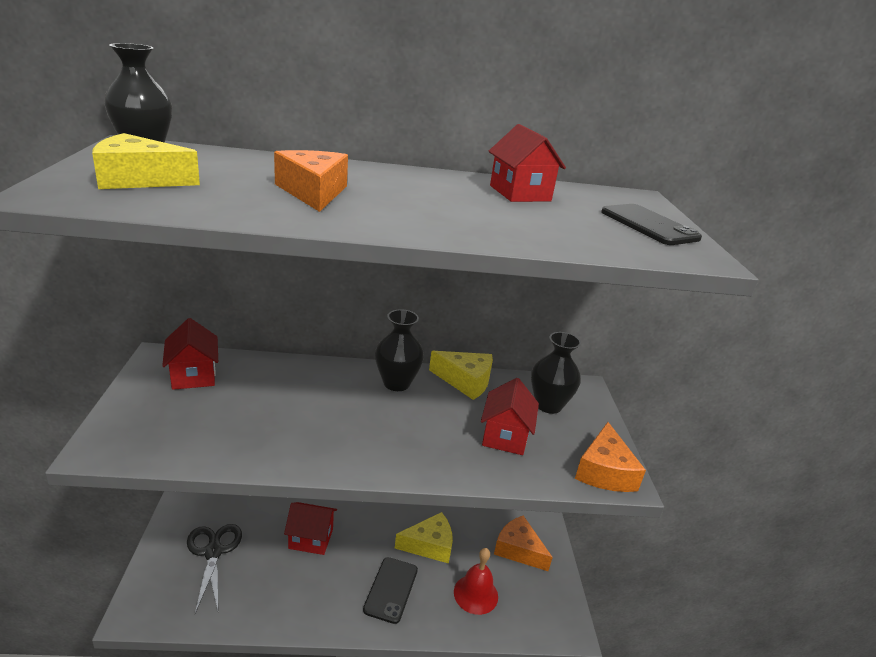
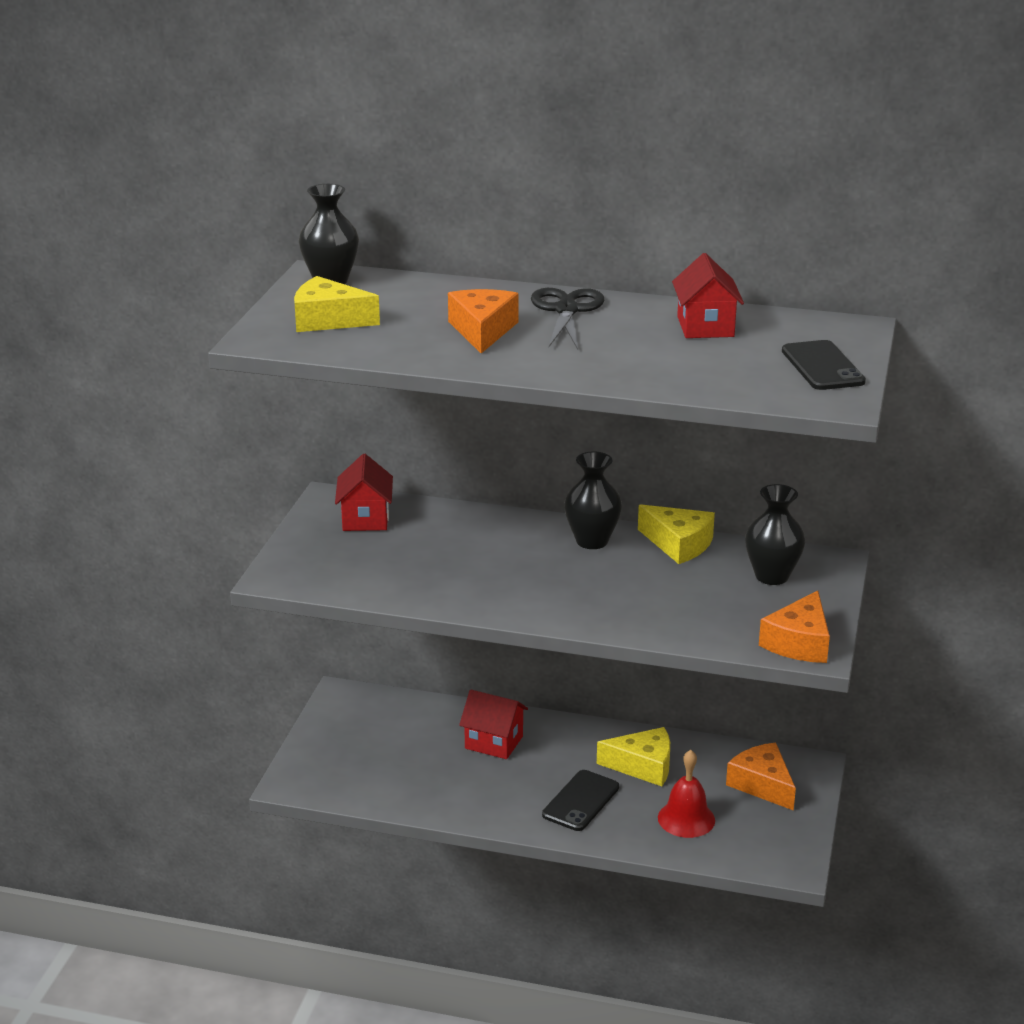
camera: 20 degrees right, 0 degrees up
(213, 552) = (377, 741): black scissors -> black scissors (566, 310)
(505, 436) = (698, 602): red house -> none

